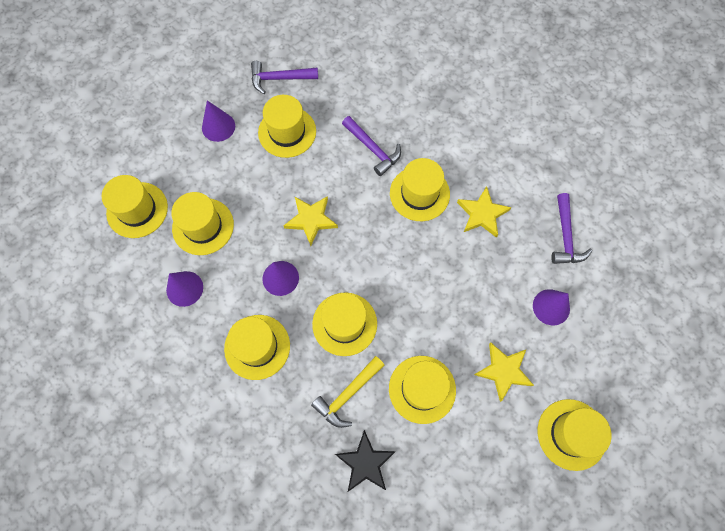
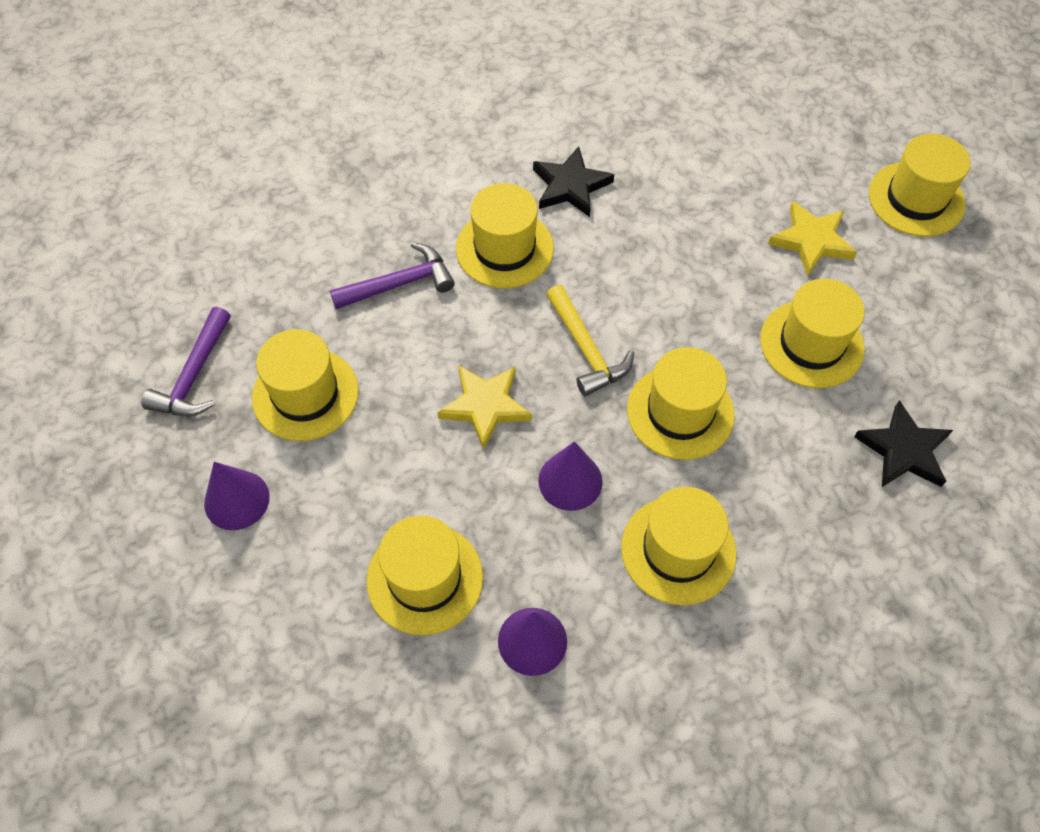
camera: 70 degrees left, 10 degrees down
(137, 210) = (339, 688): yellow hat -> none
(347, 394) = (794, 442): yellow hammer -> yellow hammer (586, 350)
(482, 214) = (570, 186): yellow star -> black star
(551, 307) = (737, 159): purple cone -> none
(565, 236) = (642, 109): purple hammer -> none

